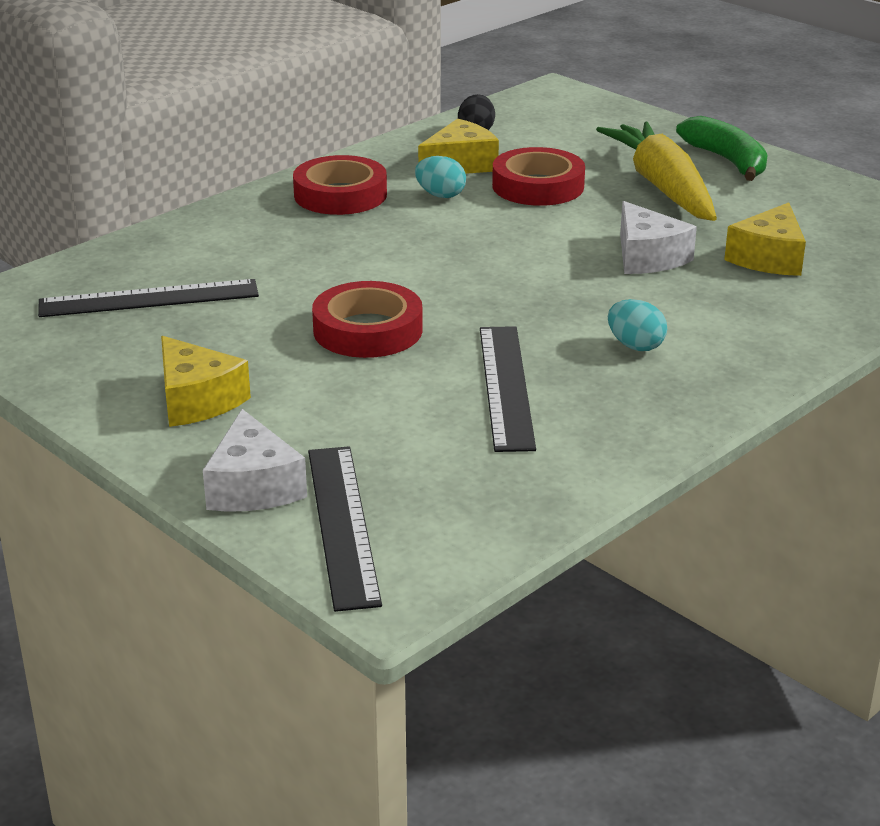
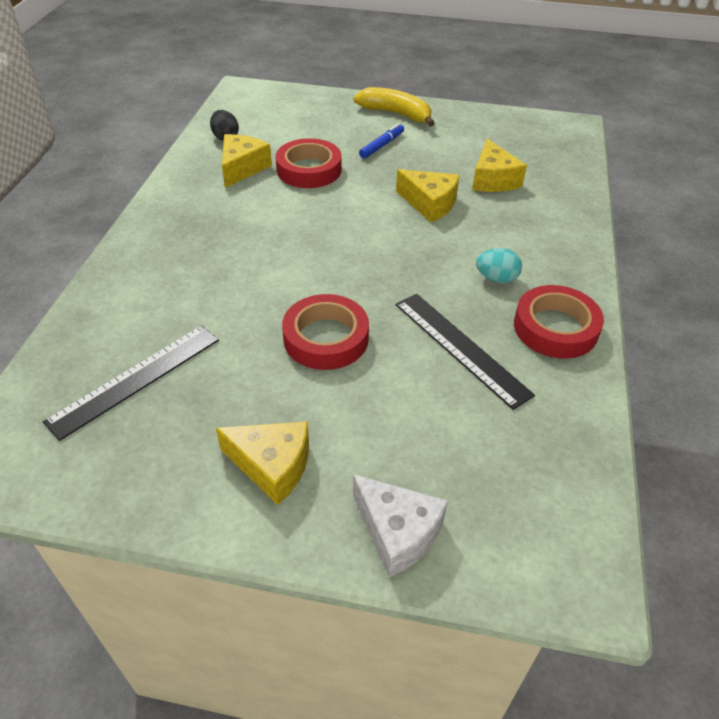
camera: 35 degrees left, 15 degrees up
(340, 195) = (186, 222): red tape -> red tape (555, 328)
(343, 524) = (492, 533): black ruler -> none
(440, 195) = (255, 198): turquoise egg -> none
(647, 257) = (429, 204): white cheese -> yellow cheese
(662, 187) = (382, 145): yellow carrot -> blue marker
(727, 161) = (396, 114): green banana -> yellow banana

